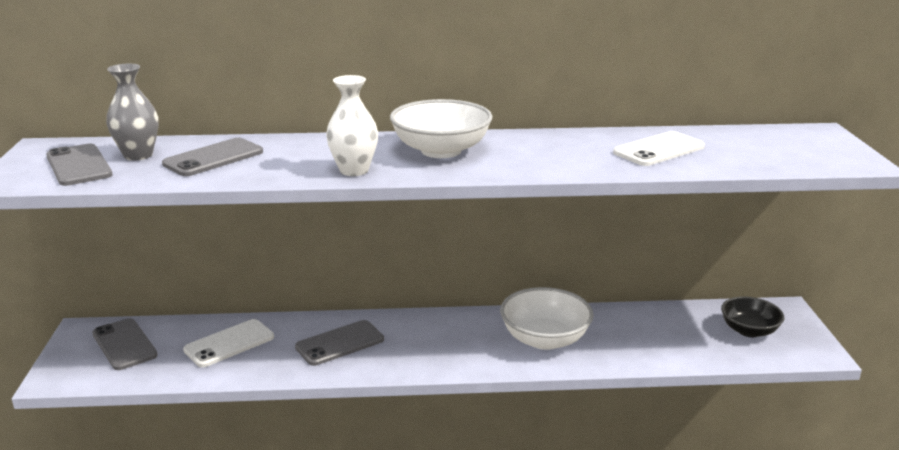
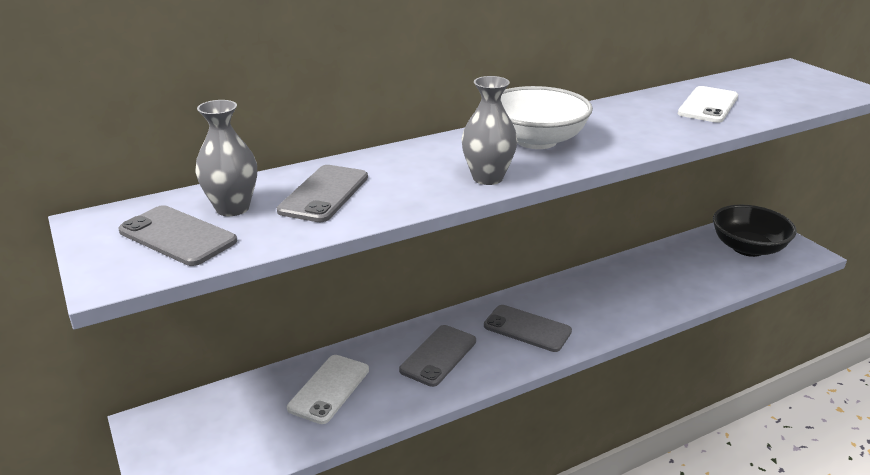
camera: 25 degrees left, 5 degrees up
(124, 344) = (214, 425): grey phone -> grey phone (527, 328)
(354, 170) = (487, 178): white vase -> grey vase
(544, 339) = (609, 299): white bowl -> none
(749, 330) = (748, 248): black bowl -> black bowl, size x1.50

